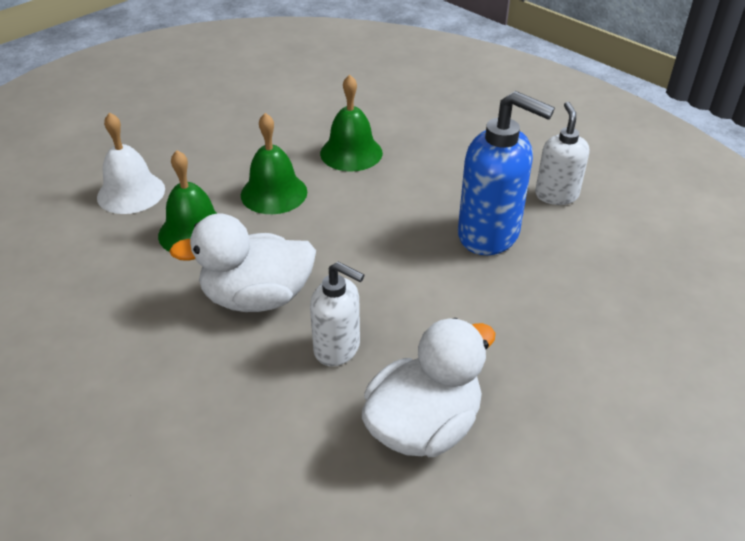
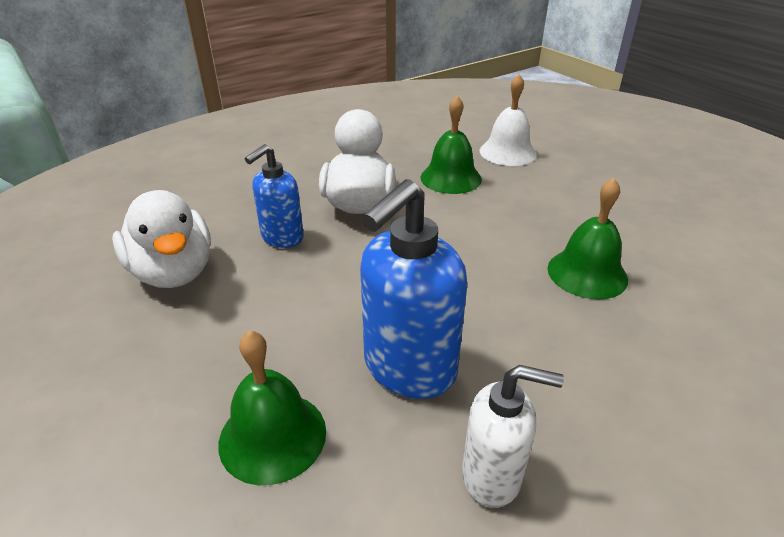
camera: 100 degrees right, 5 degrees down
(274, 193) = (505, 218): green bell -> green bell (272, 436)
(337, 348) = (282, 238): white soap dispenser -> blue soap dispenser

